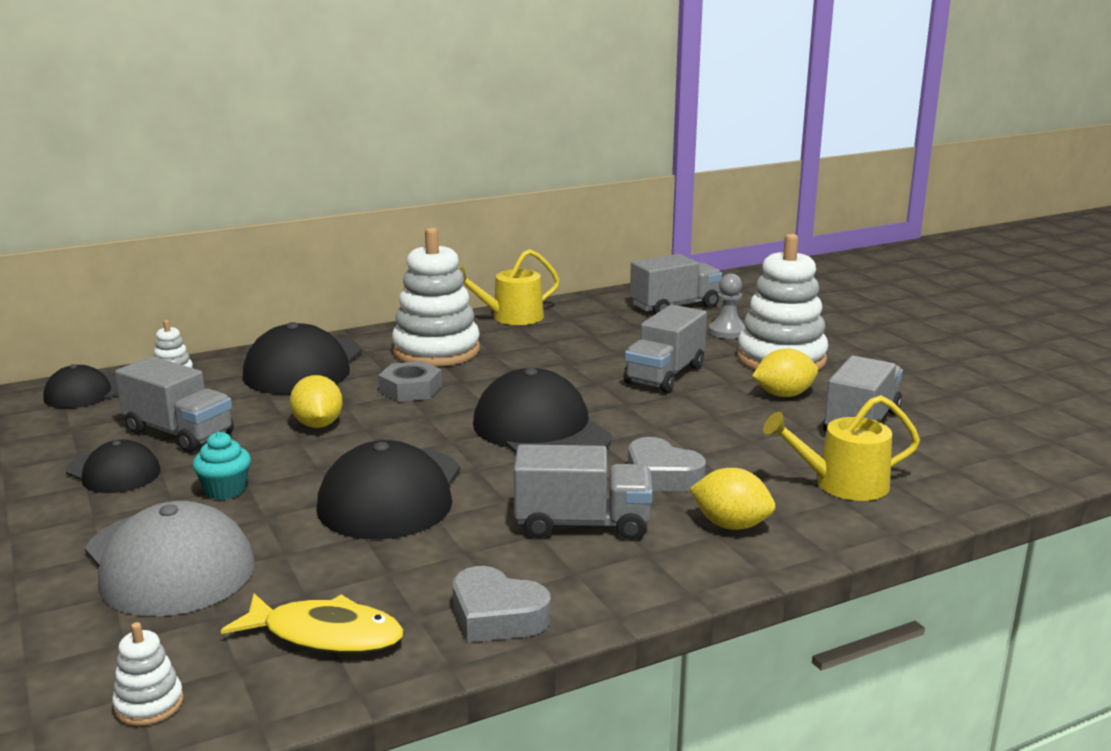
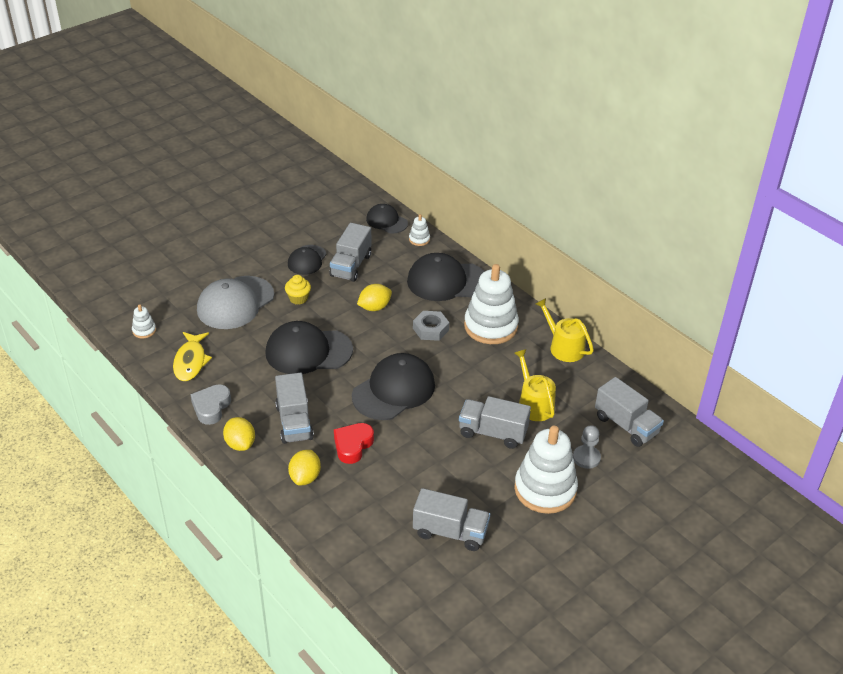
camera: 75 degrees right, 20 degrees up
(225, 490) = (298, 298): turquoise cupcake -> yellow cupcake
(661, 475) = (353, 445): grey heart -> red heart
(783, 395) = (482, 493): yellow lemon -> yellow lemon (240, 444)
(843, 484) = (362, 523): yellow watering can -> yellow watering can (534, 404)

